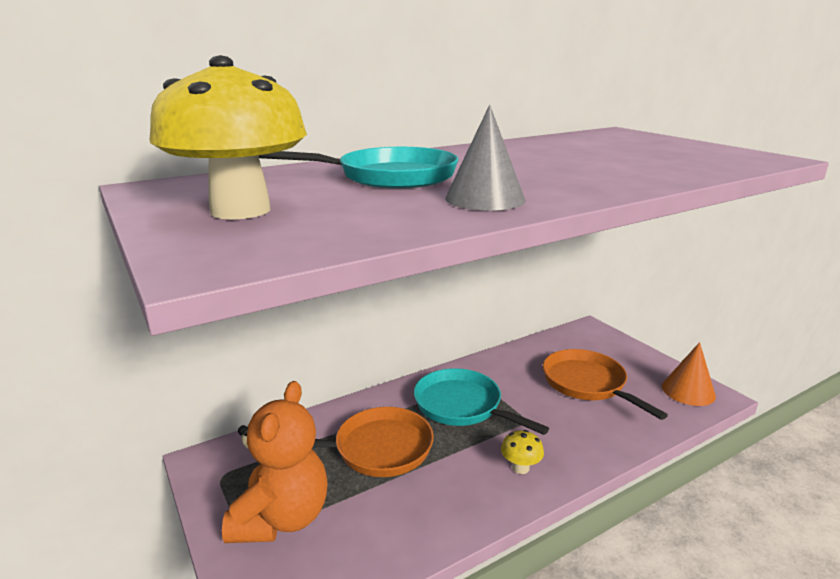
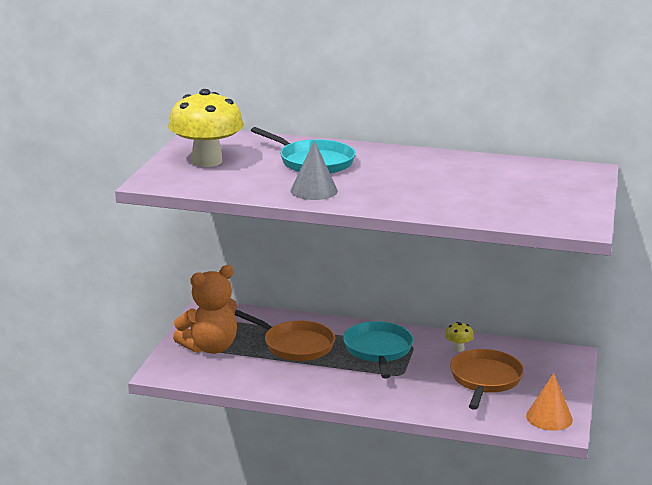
camera: 45 degrees right, 0 degrees up
(520, 468) = (354, 390): yellow mushroom -> yellow mushroom (458, 348)

